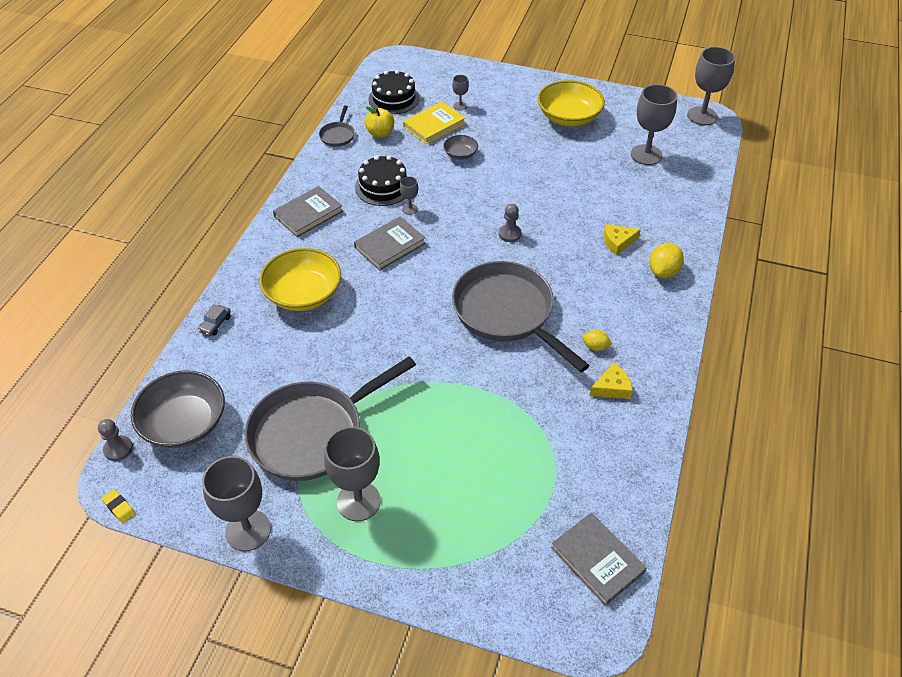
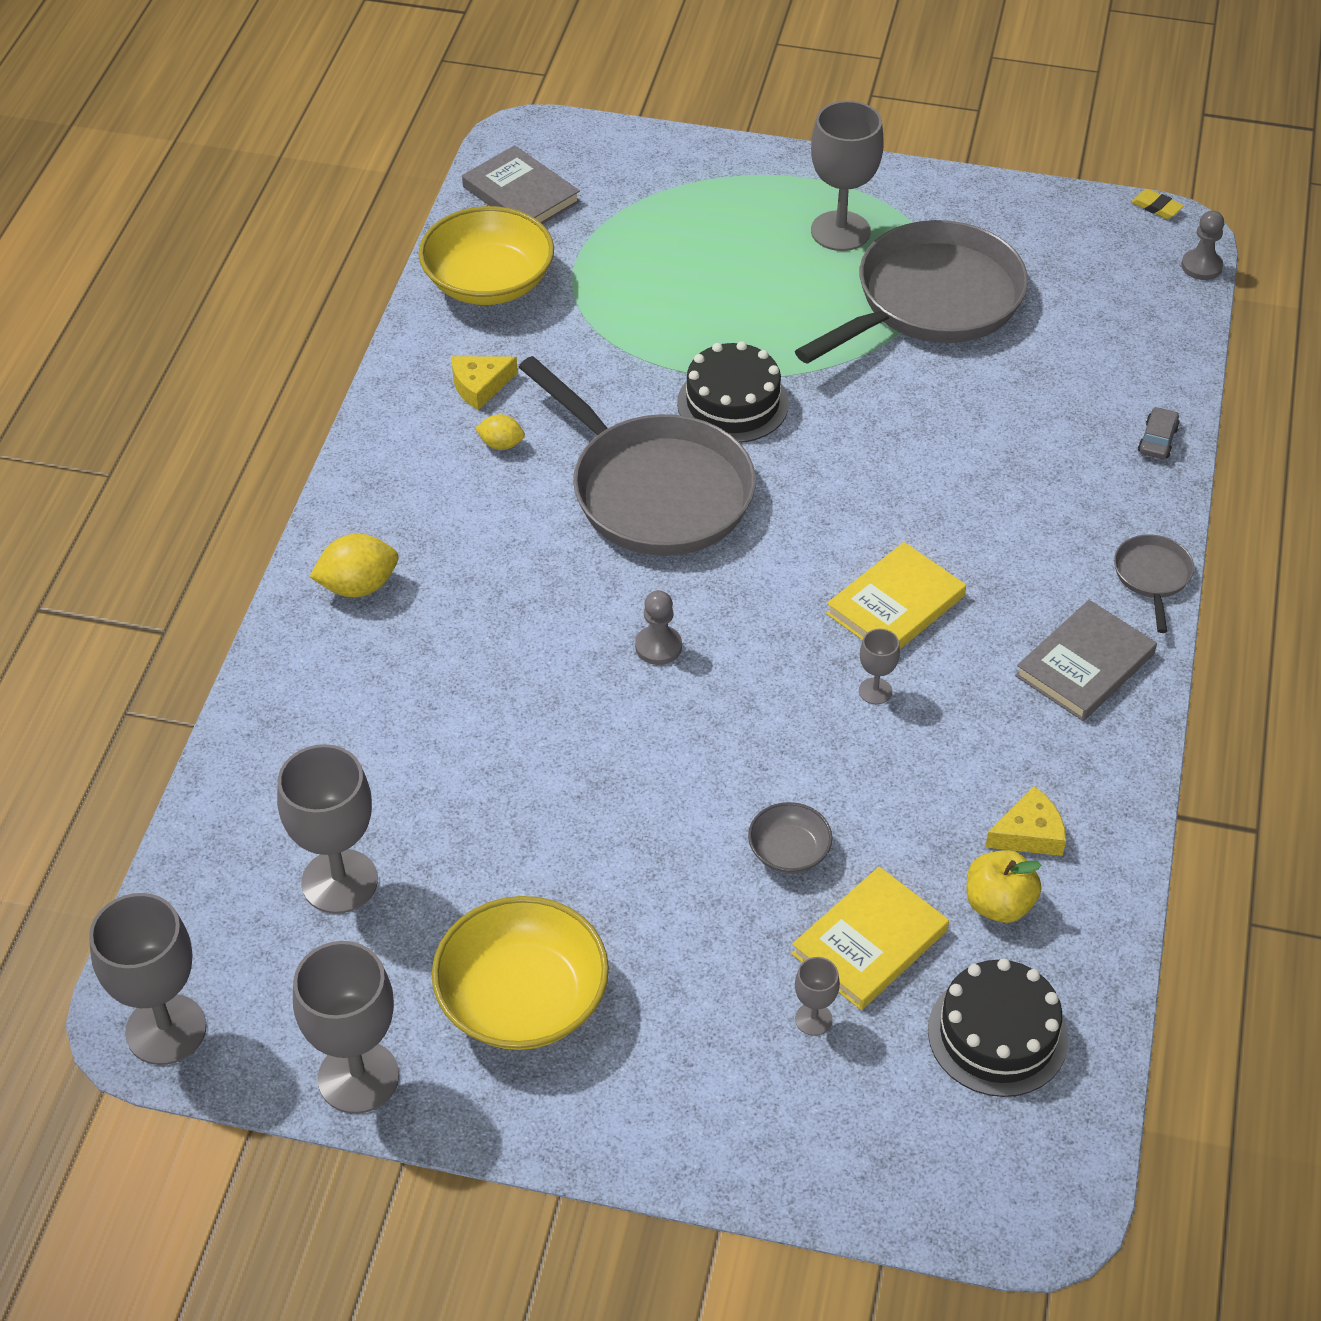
camera: 175 degrees right, 0 degrees up
(184, 423) = (1126, 301): grey bowl -> none
(248, 530) = (975, 195): grey goblet -> grey goblet (358, 1077)
(303, 294) = (1027, 500): yellow bowl -> yellow bowl (488, 282)
(338, 135) = (1102, 890): grey pan -> grey pan (1152, 577)
(383, 186) = (947, 745): black cake -> black cake (732, 403)
(390, 245) = (895, 605): grey book -> yellow book
(618, 242) = (438, 643): yellow cheese -> yellow cheese (1029, 833)
(663, 271) = (358, 586): yellow lemon -> yellow lemon turned 45 degrees clockwise

